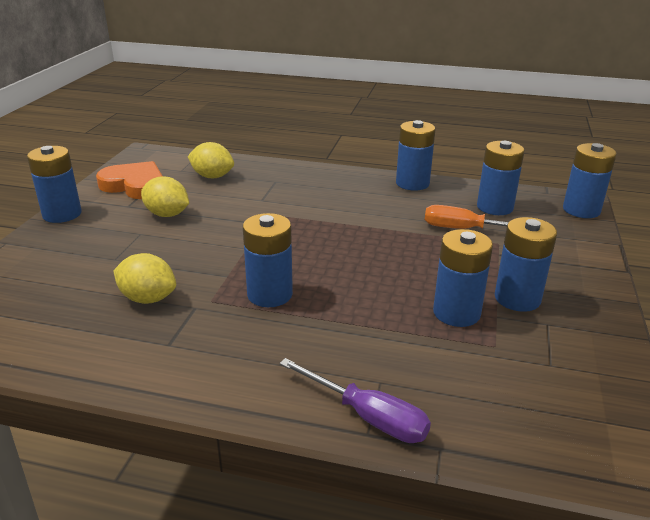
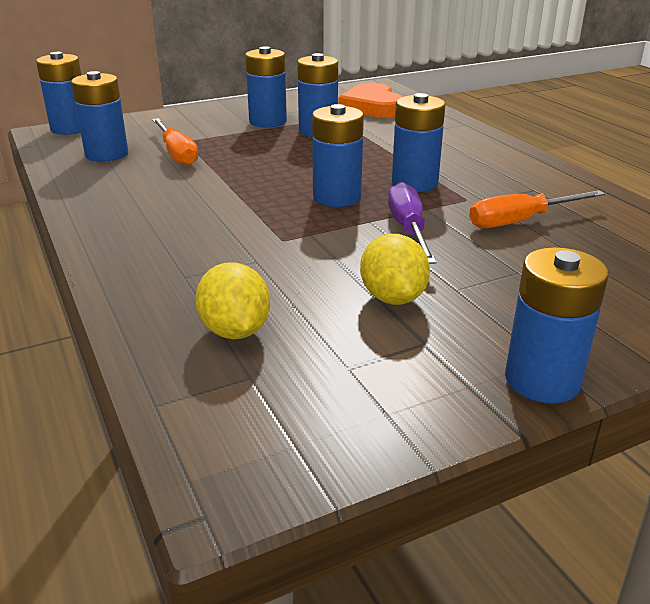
camera: 130 degrees left, 0 degrees up
(134, 185) = (367, 383): orange heart -> orange heart (372, 106)
(148, 298) = (520, 221): yellow lemon -> orange screwdriver
(367, 416) = (456, 126): purple screwdriver -> purple screwdriver (408, 229)
(412, 183) = (85, 199): blue battery -> blue battery (337, 197)

